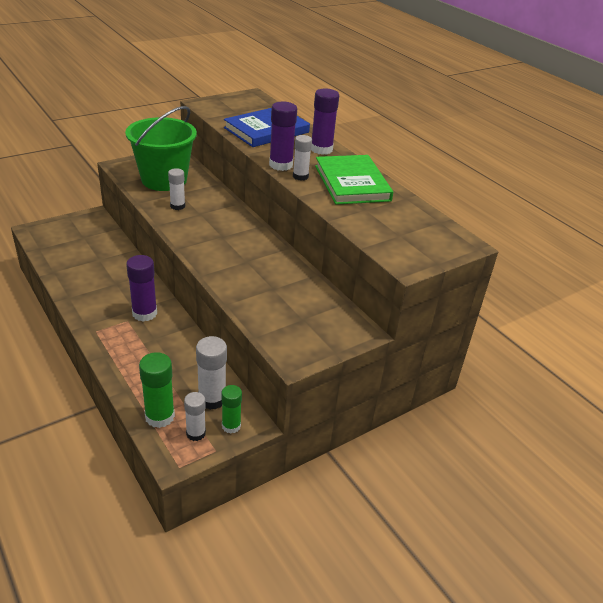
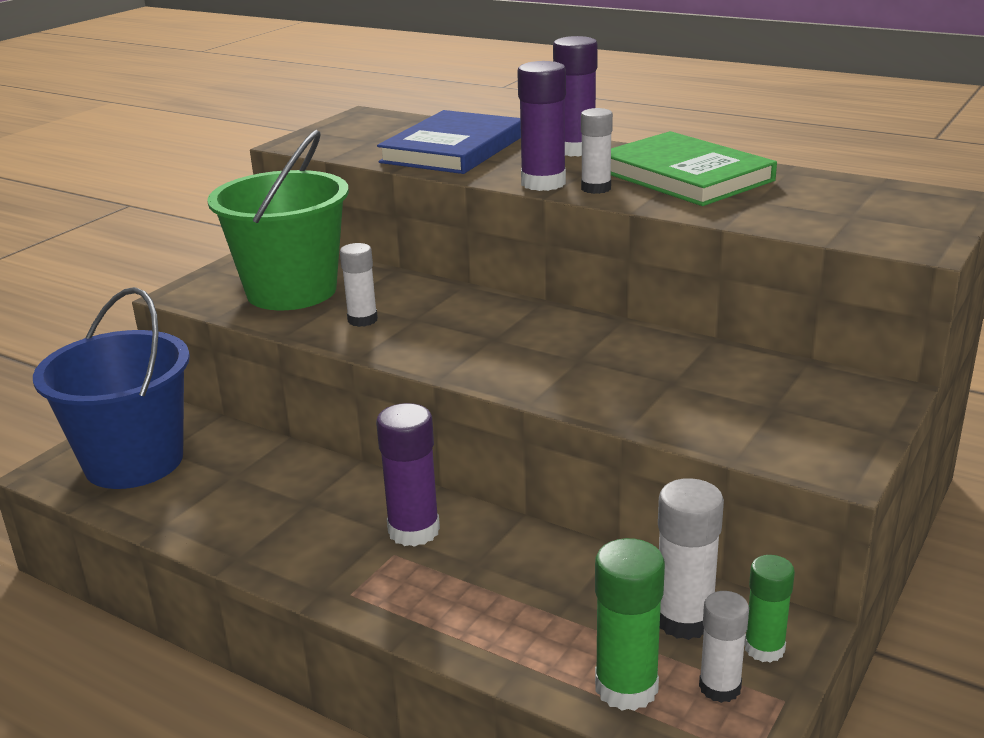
camera: 20 degrees left, 10 degrees down
(67, 237) = (134, 461): none -> blue bucket

